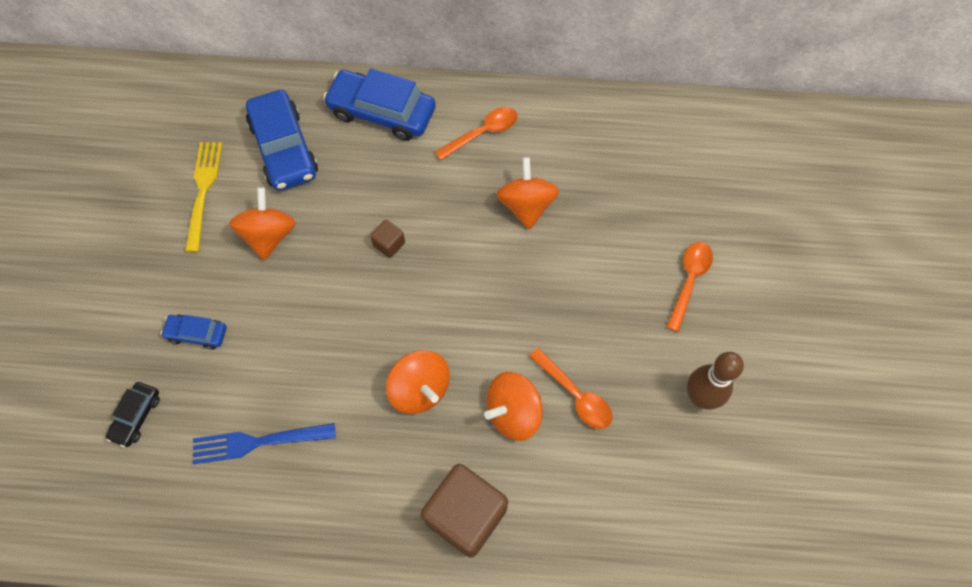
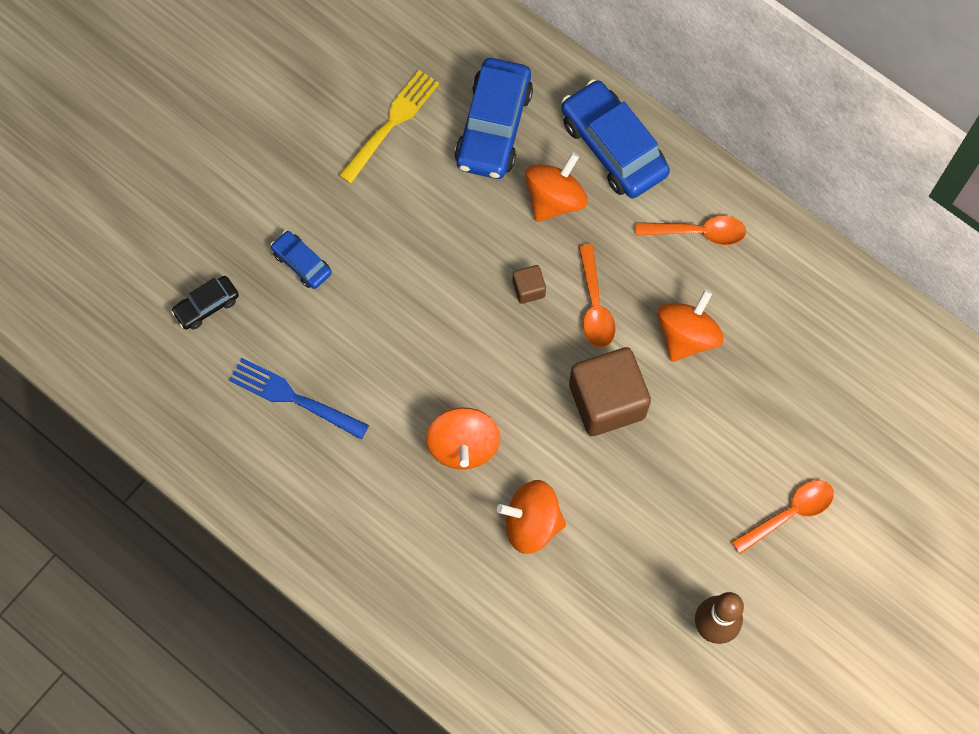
camera: 35 degrees right, 5 degrees up
(269, 235) = (423, 208): orange spinning top -> orange spinning top (554, 199)
(466, 515) = (427, 582): brown cube -> brown cube (607, 401)
(575, 395) = (599, 546): orange spoon -> orange spoon (595, 305)

